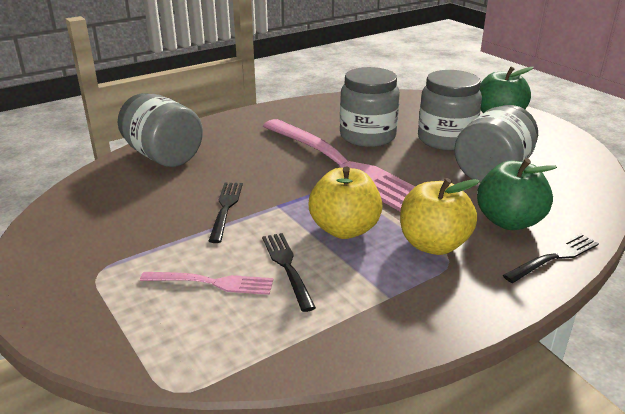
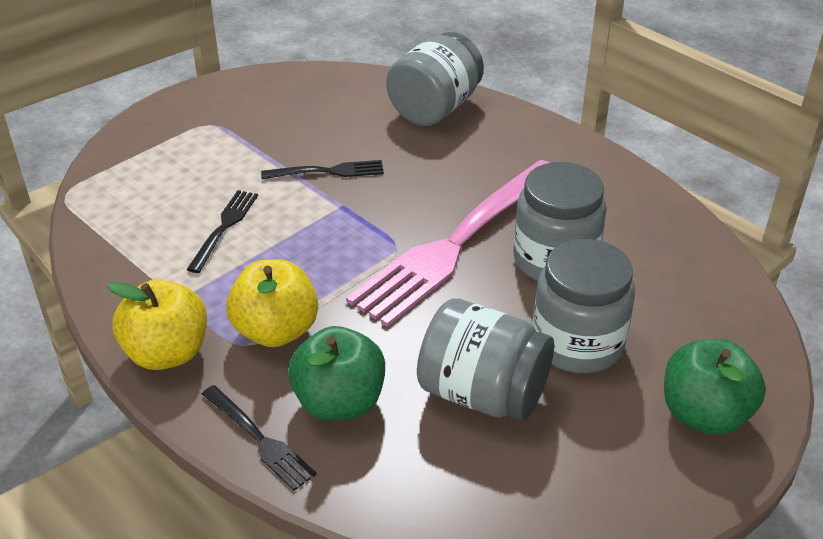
camera: 80 degrees right, 10 degrees up
(212, 283) = (197, 187): pink fork -> none
(287, 267) = (224, 227): black fork -> black fork turned 45 degrees counterclockwise
(344, 229) = (299, 259): yellow apple -> yellow apple (167, 353)

